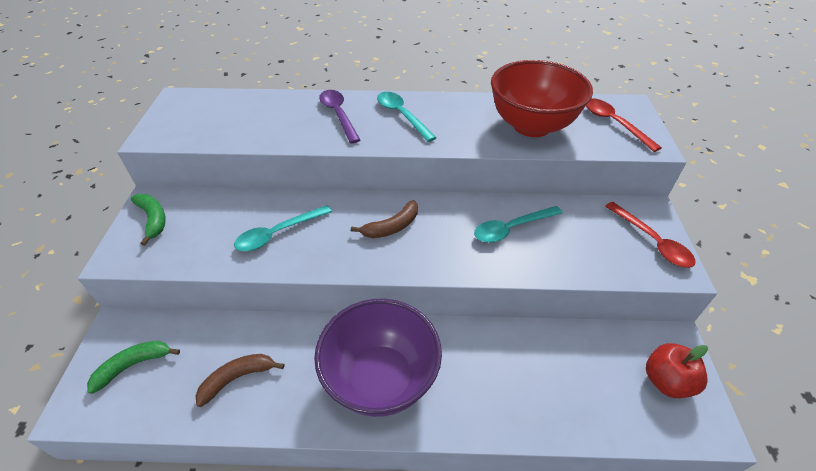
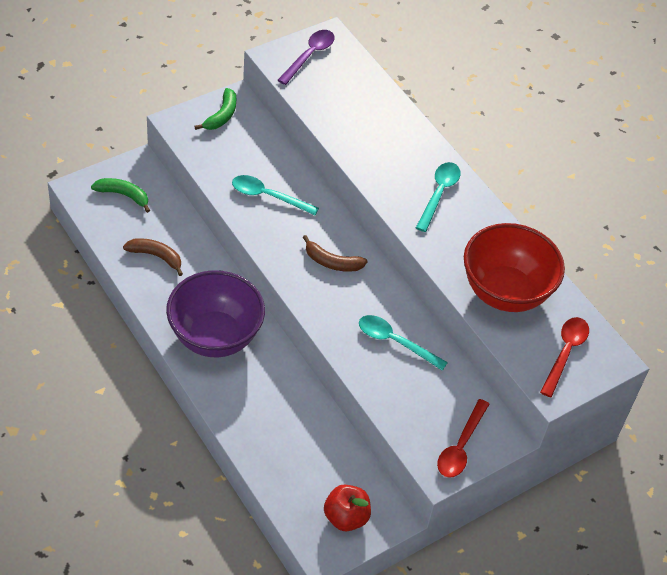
camera: 50 degrees right, 5 degrees up
(338, 115) = (401, 151): purple spoon -> purple spoon (309, 56)

